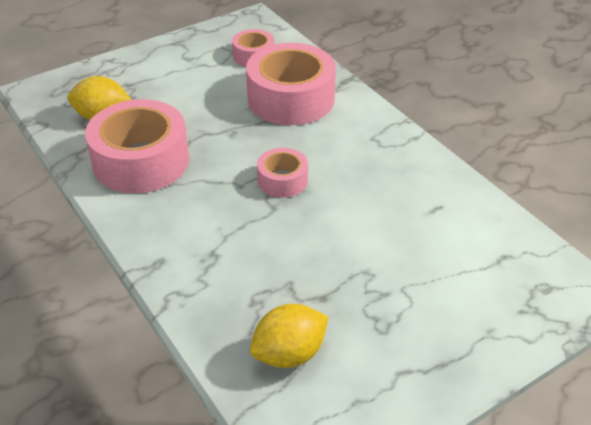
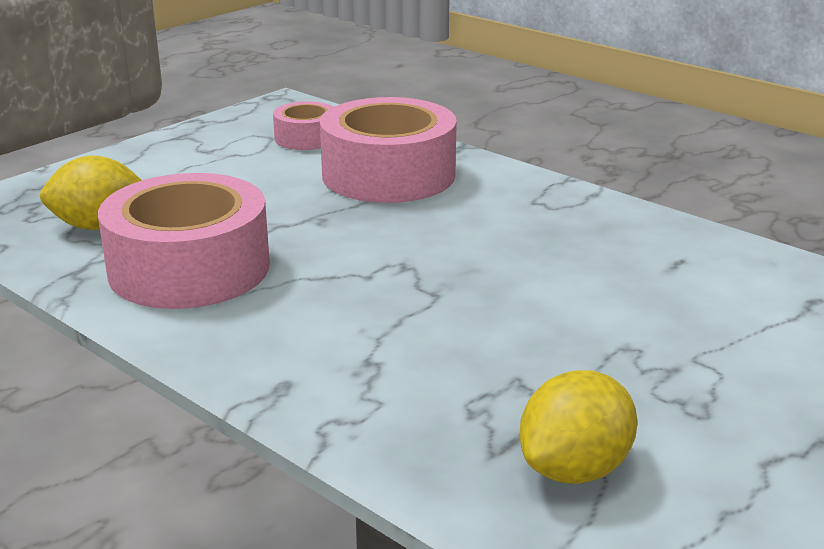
camera: 15 degrees left, 15 degrees down
(282, 180) = (430, 261): pink tape -> none

